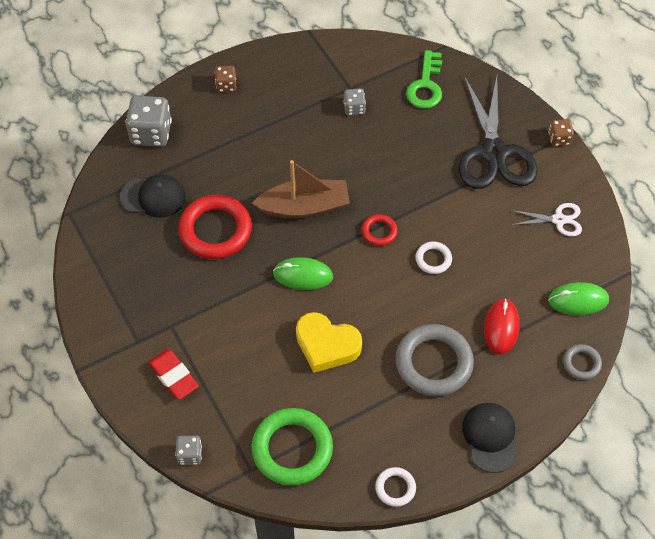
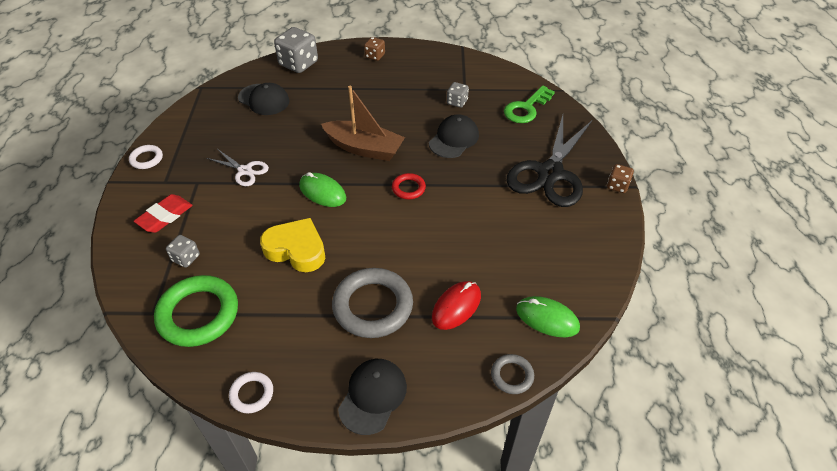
camera: 30 degrees right, 10 degrees down
(173, 376) = (165, 216): red eraser -> red eraser turned 45 degrees clockwise
(190, 454) = (121, 277): grey dice -> grey dice (186, 258)
(215, 230) = (286, 136): red ring -> none
(326, 345) = (296, 249): yellow heart -> yellow heart turned 150 degrees clockwise
(382, 155) = (454, 139): none -> black cap
(433, 259) = (437, 227): white ring -> white ring (146, 159)
(559, 220) = (574, 245): white scissors -> white scissors (245, 171)

